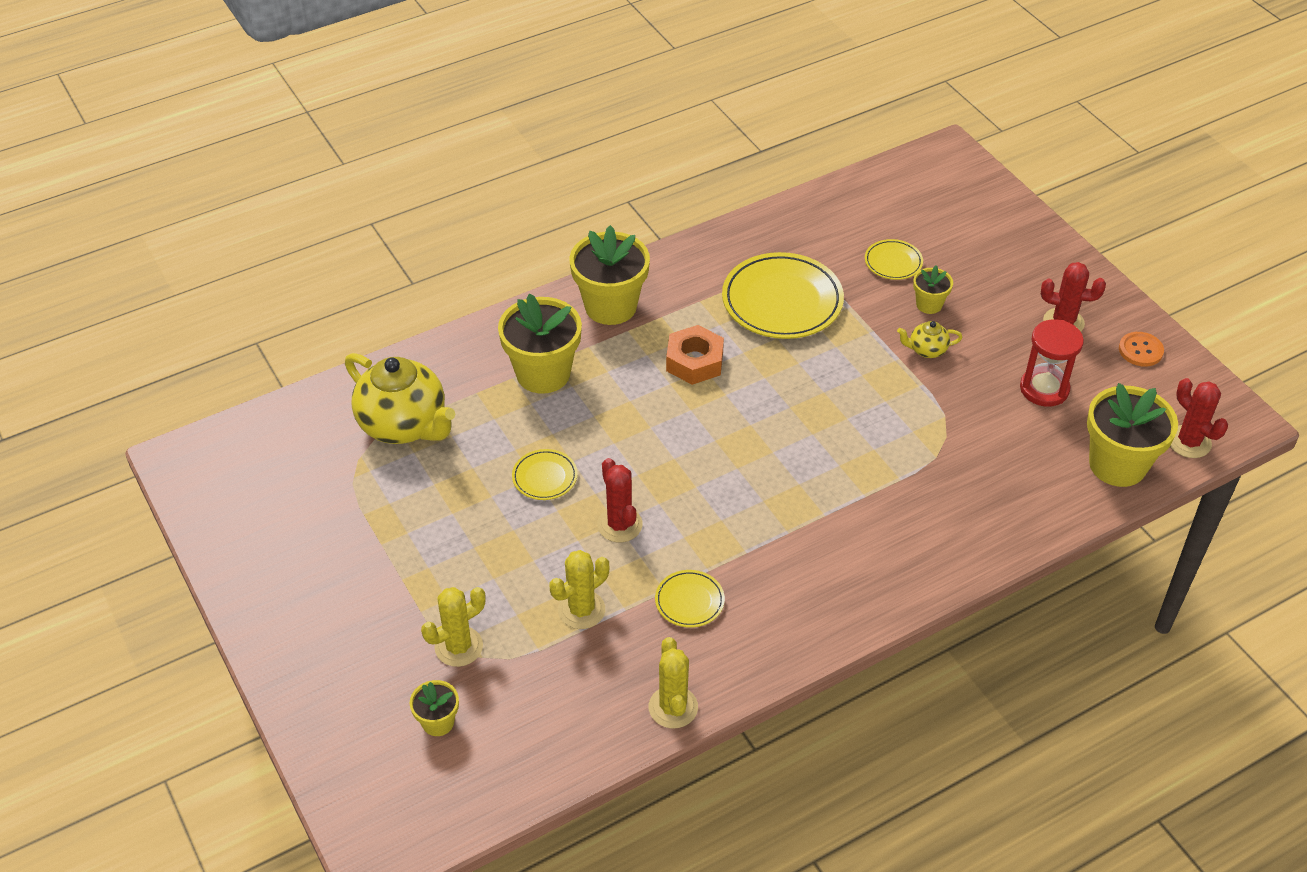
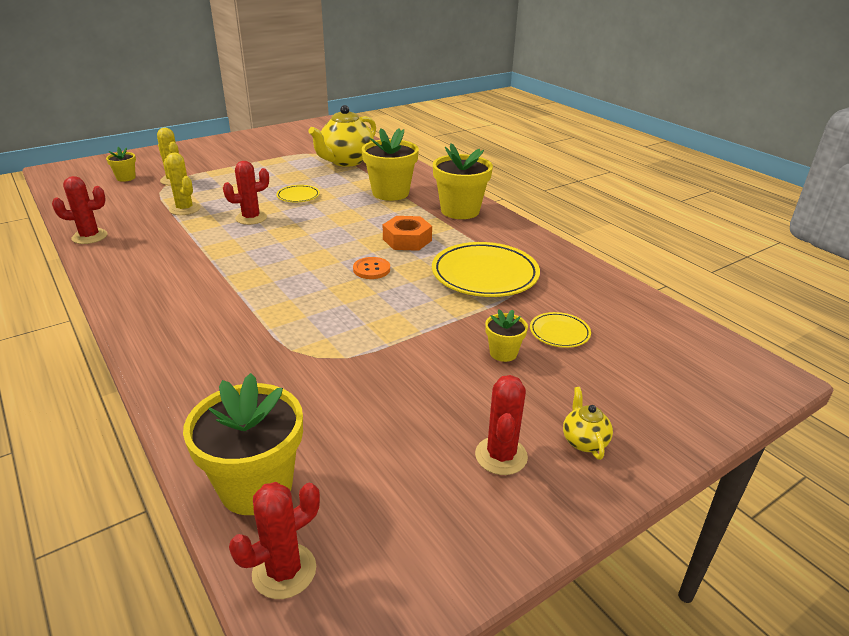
camera: 85 degrees right, 15 degrees down
(673, 707) = (90, 237): yellow cactus -> red cactus
(689, 601) = (175, 241): yellow plate -> none
(927, 350) = (436, 349): yellow teapot -> yellow teapot (584, 441)
(1044, 389) = (384, 430): red hourglass -> none
(1140, 350) = (462, 533): orange button -> orange button (371, 269)

